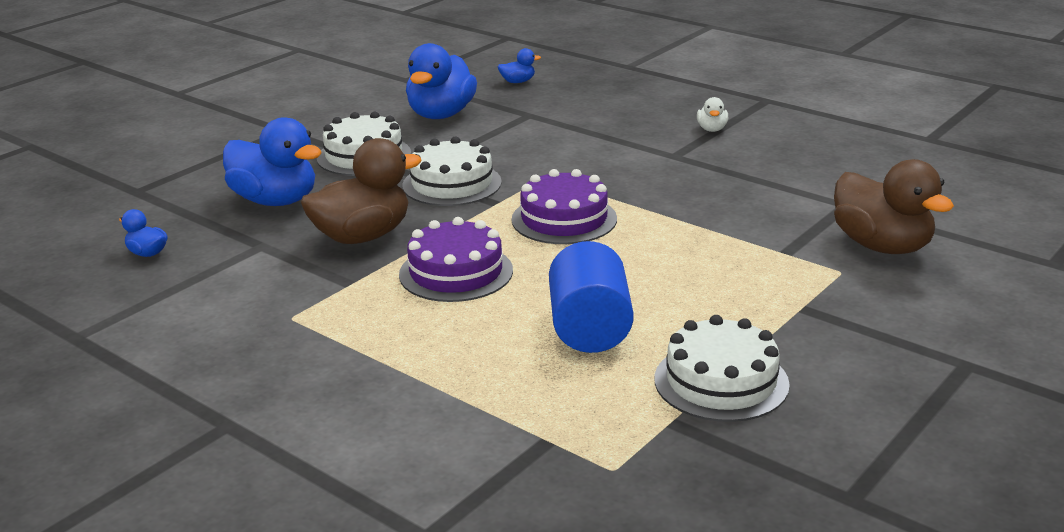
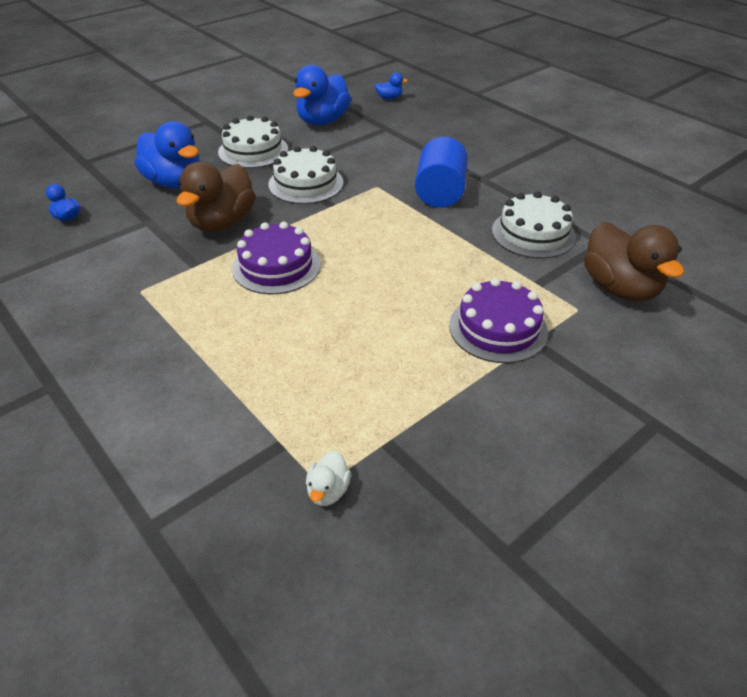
camera: 10 degrees right, 15 degrees up
(362, 236) = (222, 223): brown duck -> brown duck turned 135 degrees clockwise
(564, 219) = (376, 227): purple cake -> purple cake (498, 328)
(589, 329) = (356, 336): blue cylinder -> blue cylinder (440, 193)
(712, 129) = (519, 157): white duck -> white duck (328, 491)
(721, 381) = (441, 407): white cake -> white cake (533, 233)

